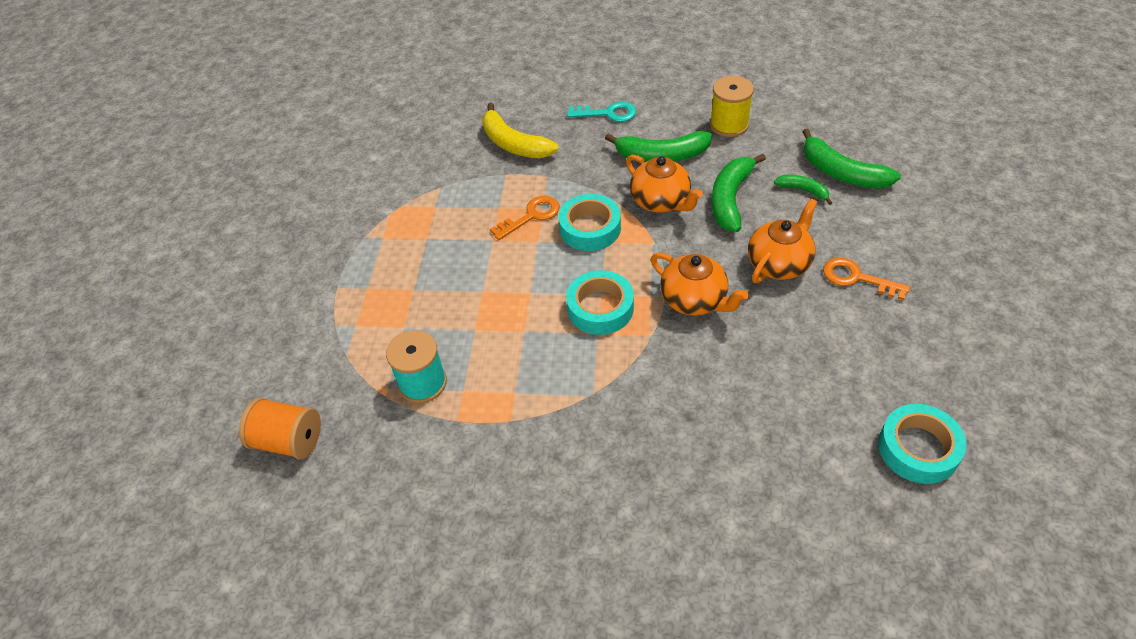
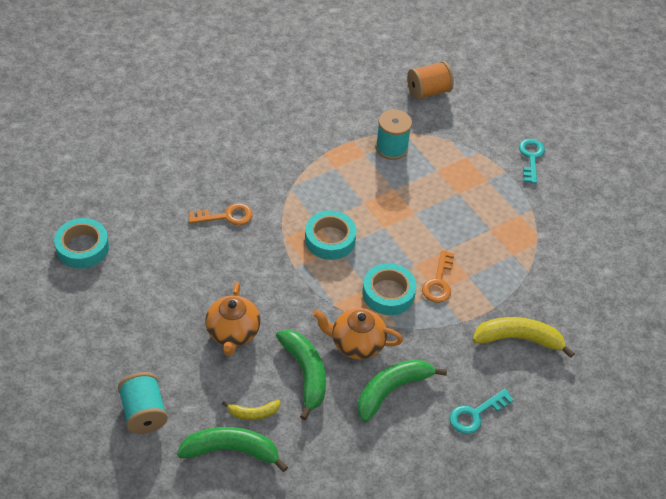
camera: 135 degrees right, 0 degrees up
(292, 288) = (531, 157): none -> turquoise key
(694, 300) = (273, 275): orange teapot -> none
(729, 125) = (362, 458): yellow spool -> none
(803, 190) = (253, 413): green banana -> yellow banana
(856, 278) = (171, 348): orange key -> orange key (226, 216)
(914, 234) = (144, 413): none -> turquoise spool

